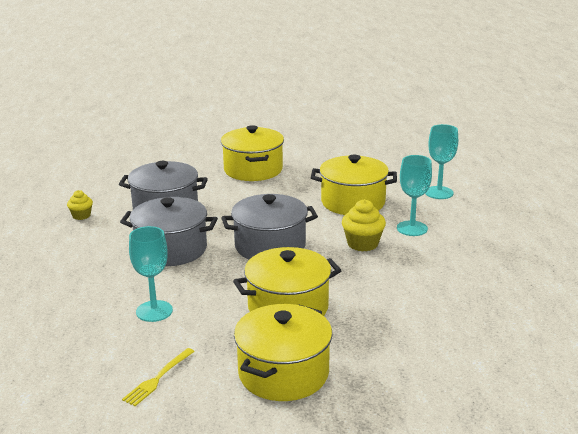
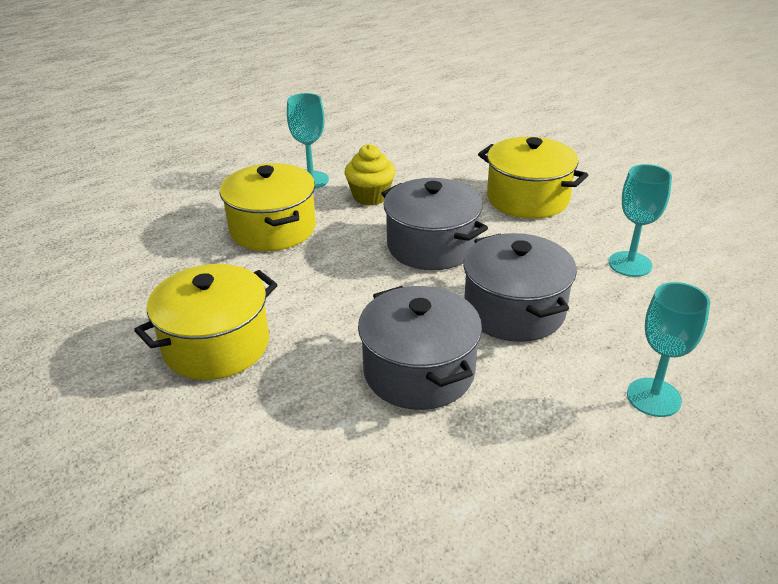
camera: 120 degrees left, 10 degrees up
(81, 216) = (525, 455): yellow cupcake -> none
(157, 379) = (699, 220): yellow fork -> none
(283, 373) = (609, 173): yellow pot -> none
(439, 193) = (206, 185): turquoise goblet -> turquoise goblet (653, 397)

